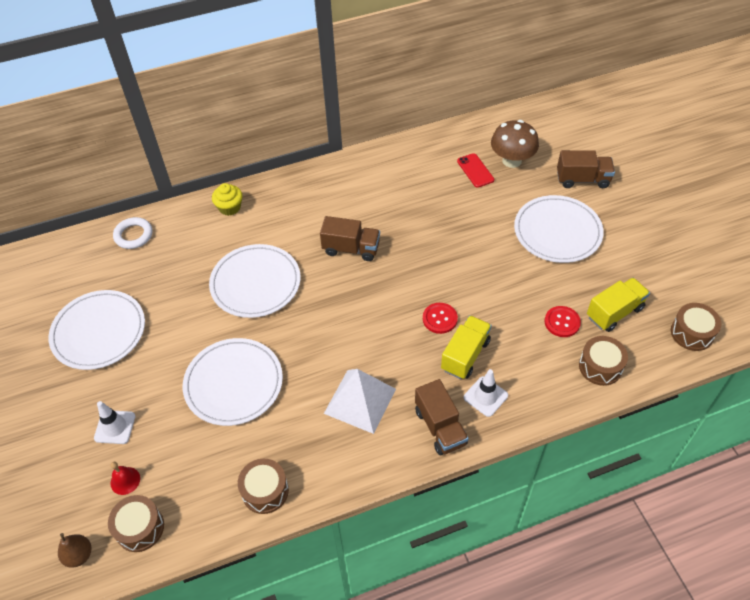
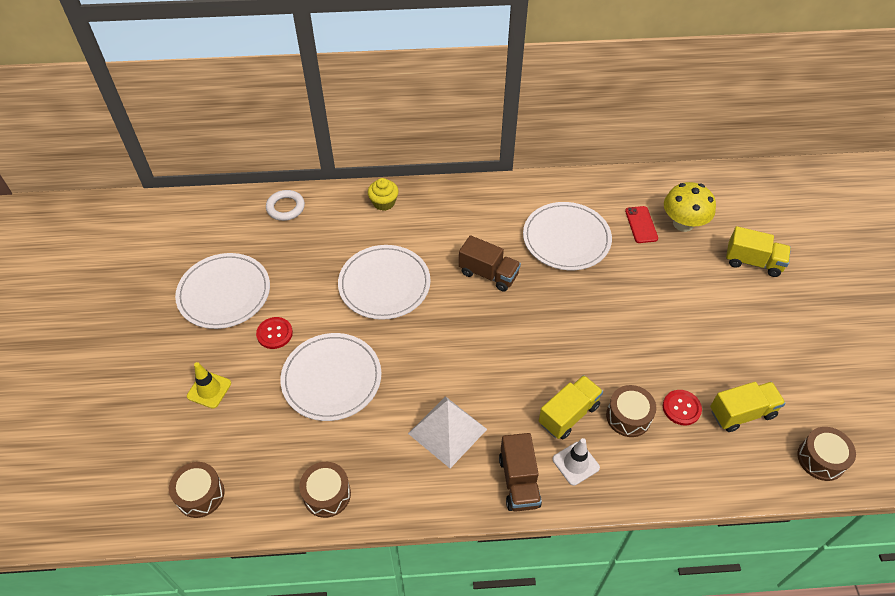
camera: 15 degrees right, 0 degrees up
(79, 555) = (138, 503): brown pear -> none
(115, 427) = (209, 390): white traffic cone -> yellow traffic cone
(125, 480) = (202, 444): red bell -> none
(440, 319) = (554, 369): red button -> red button (274, 333)
(512, 160) = (683, 223): brown mushroom -> yellow mushroom
(557, 231) = (708, 310): white plate -> white plate (566, 238)
(582, 179) = (753, 262): brown truck -> yellow truck
(600, 366) = (707, 467): brown drum -> brown drum (628, 416)

